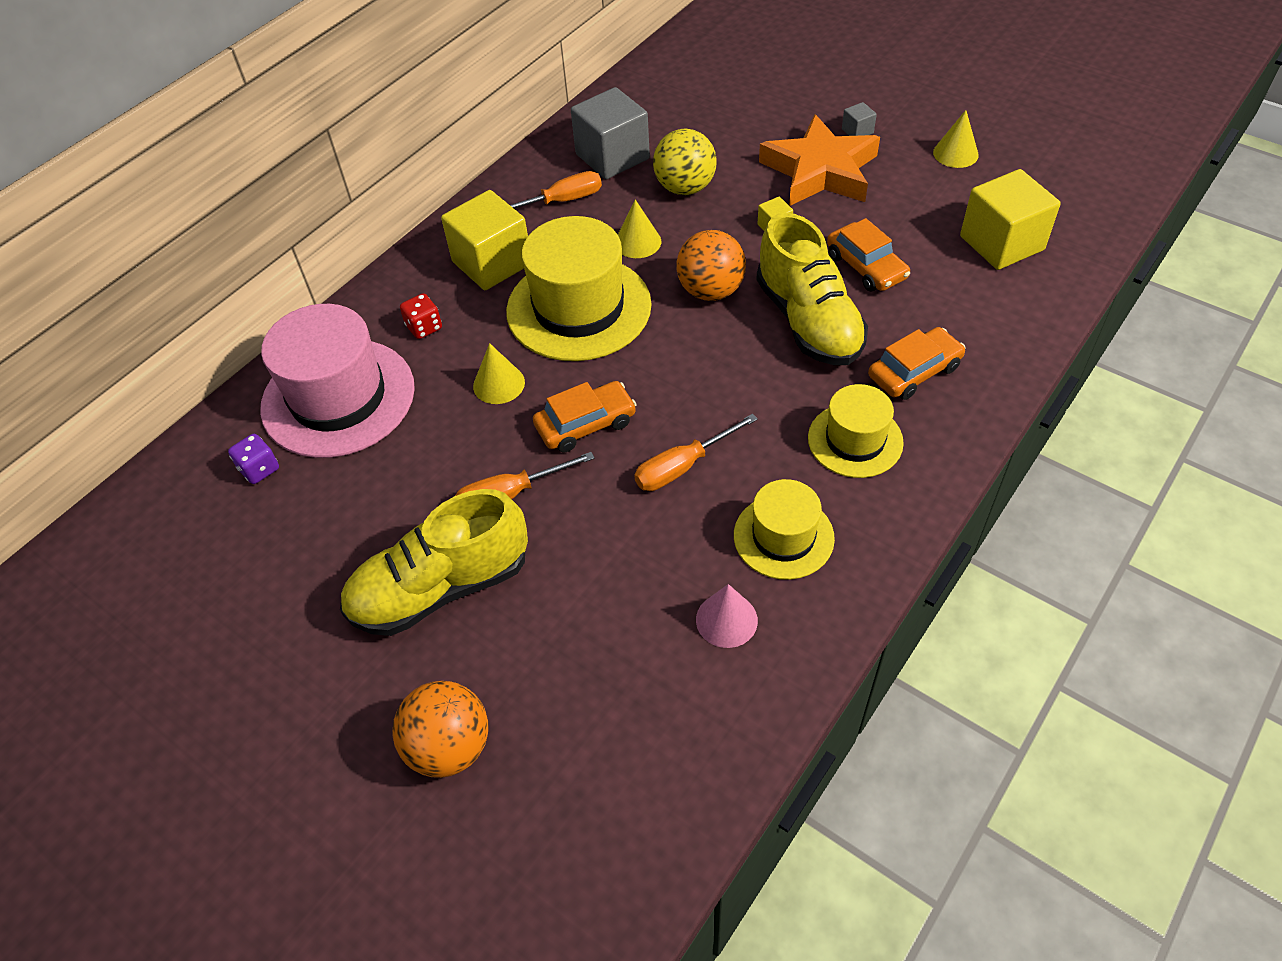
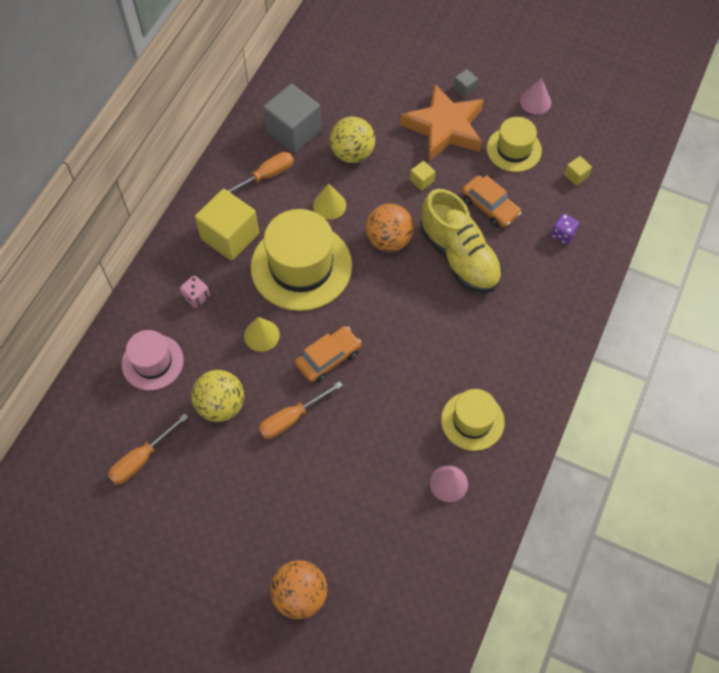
camera: 15 degrees left, 10 degrees up
(259, 469) = (115, 425): purple dice -> purple dice (563, 234)
(338, 397) = (152, 362): pink hat -> pink hat, size x0.58
(414, 464) = (221, 405): none -> yellow ball
(424, 327) = (196, 297): red dice -> pink dice
(440, 588) = (264, 492): yellow shoe -> none
(683, 466) = (399, 380): orange screwdriver -> orange screwdriver (142, 459)
(855, 440) = (505, 344): yellow hat -> yellow hat (514, 149)
(914, 372) = (534, 287): orange car -> none
(955, 153) = (535, 101): yellow cone -> pink cone
(1001, 243) = (576, 176): yellow cube -> yellow cube, size x0.43

